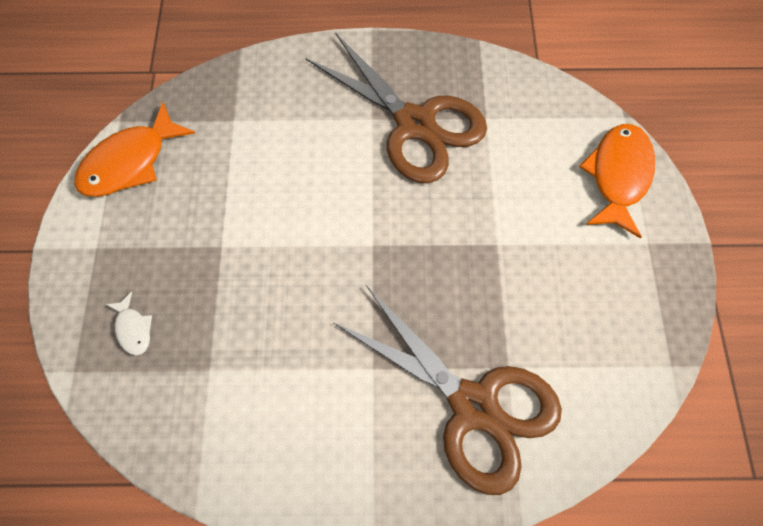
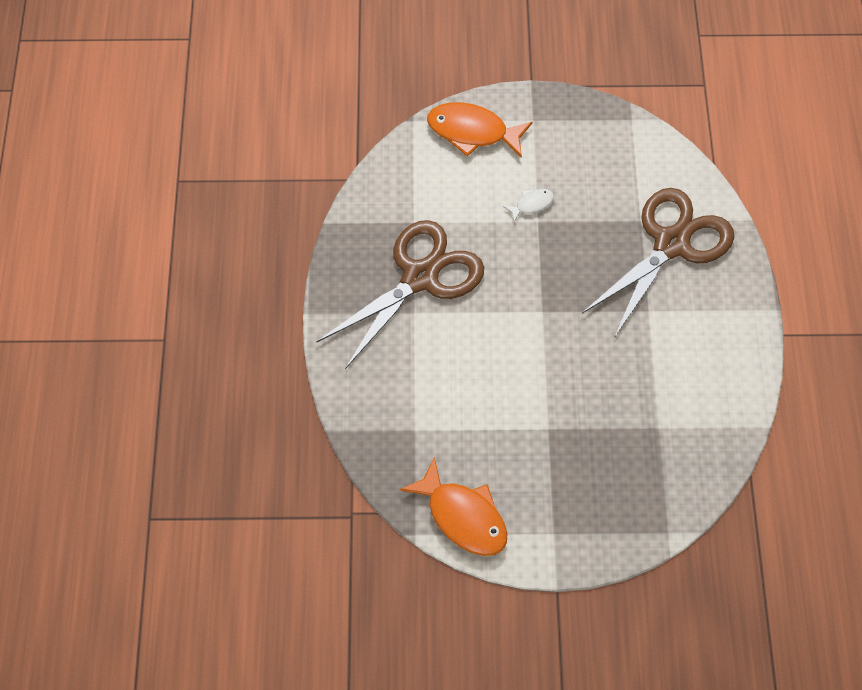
camera: 90 degrees left, 5 degrees down
(133, 329) = (628, 490): white fish -> white fish (531, 204)

